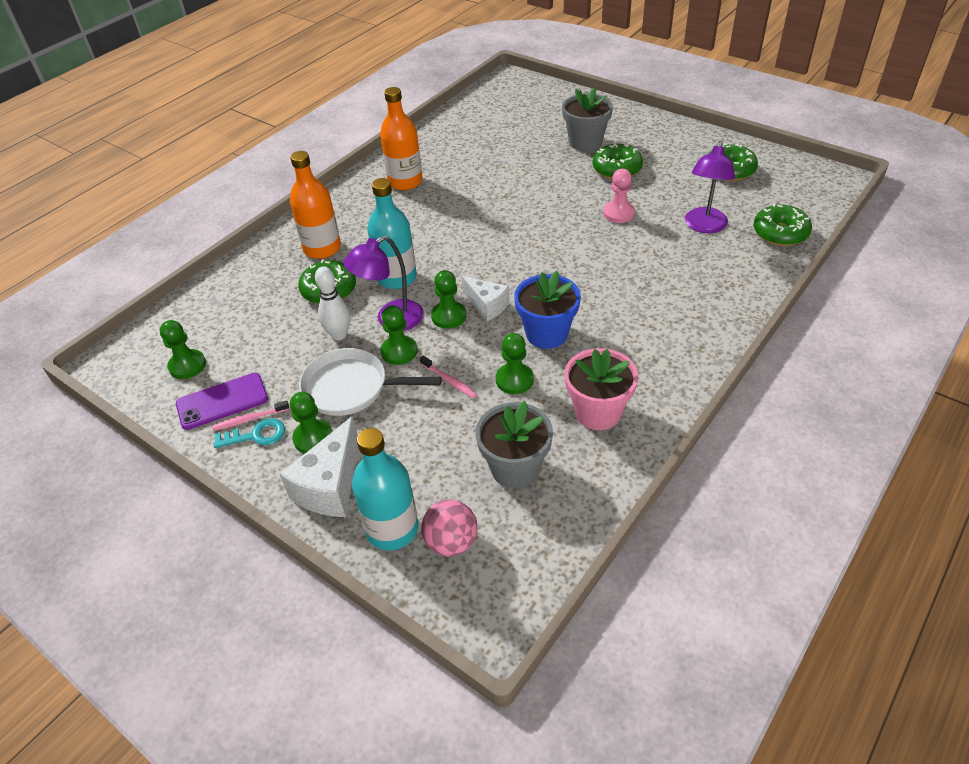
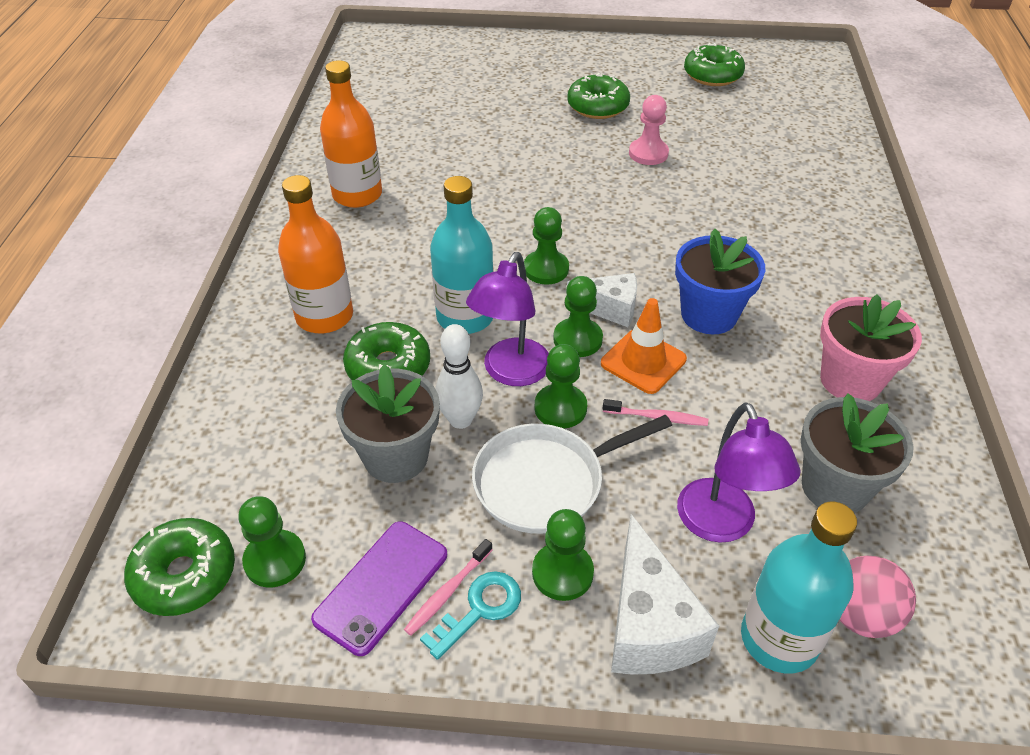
camera: 35 degrees left, 0 degrees up
(475, 345) = (643, 361): none -> orange traffic cone
(514, 380) = (729, 383): green pawn -> green pawn (546, 269)
(585, 142) = (533, 86): grey flower pot -> grey flower pot (396, 456)
(704, 226) = (747, 140): purple lamp -> purple lamp (721, 525)
(780, 233) = (823, 124): green donut -> green donut (185, 575)

